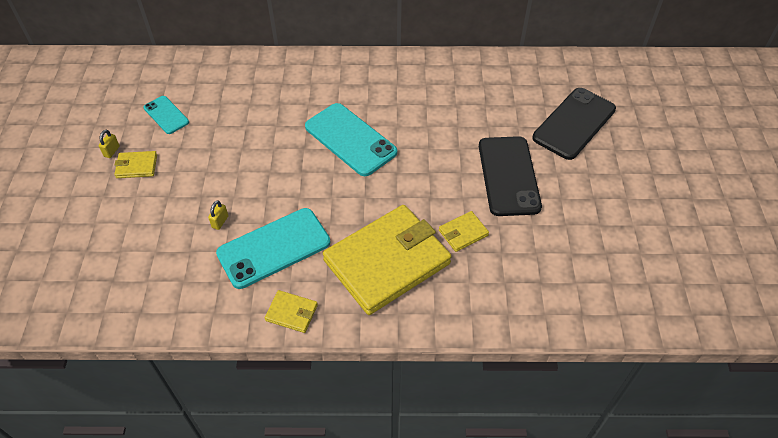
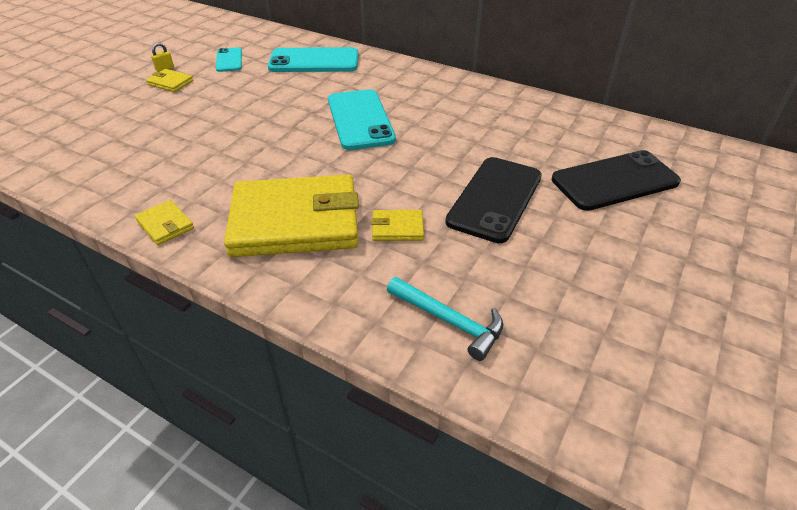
camera: 30 degrees right, 10 degrees down
(220, 222) = (187, 137): yellow padlock -> none
(274, 248) = (207, 171): turquoise phone -> turquoise phone (314, 61)
(550, 289) = (449, 321): none -> turquoise hammer

